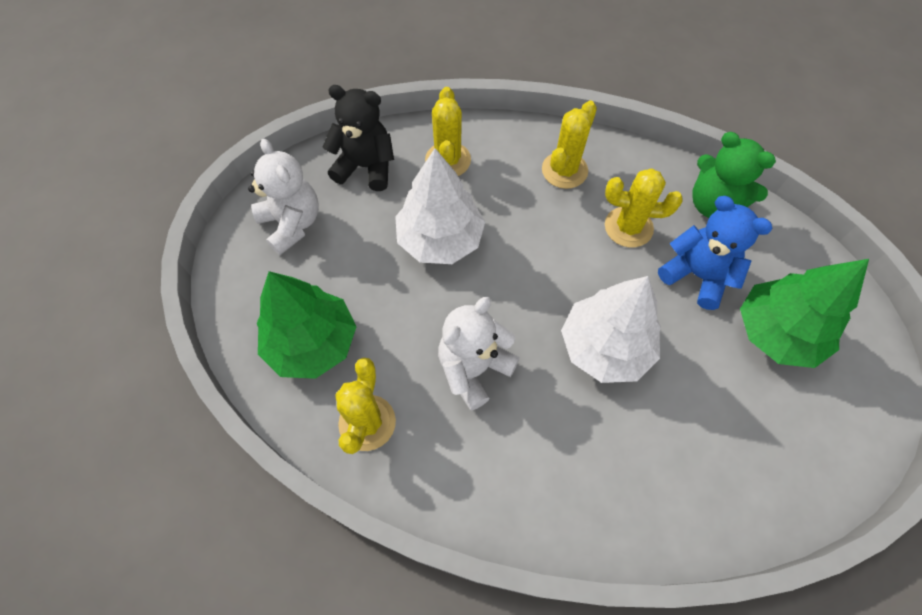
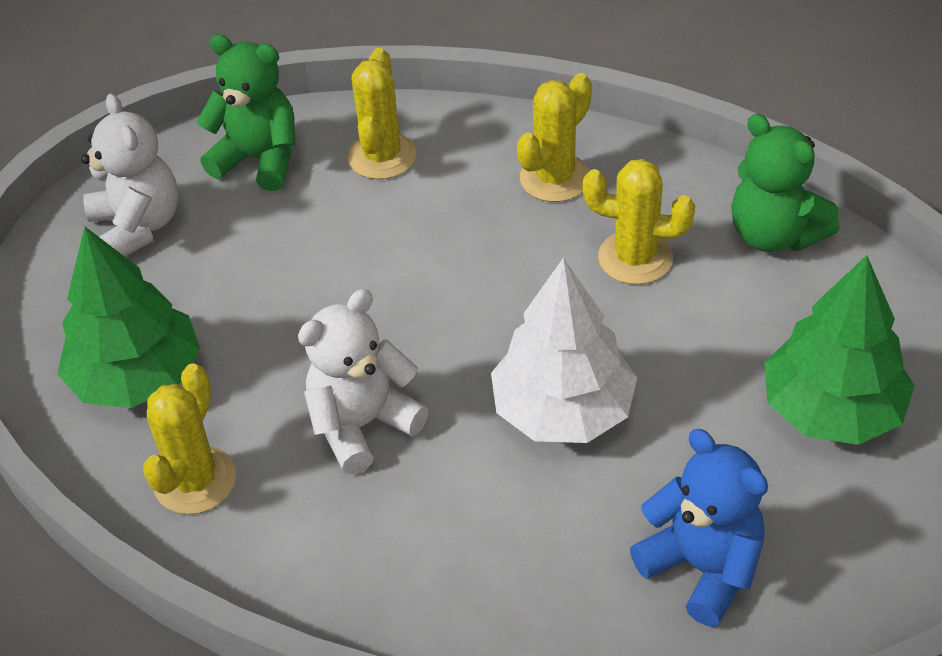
camera: 10 degrees right, 15 degrees down
(366, 167) = (259, 159): black teddy bear -> green teddy bear
(440, 239) = (349, 258): white tree -> none
(697, 275) = (726, 327): blue teddy bear -> blue teddy bear (702, 567)

